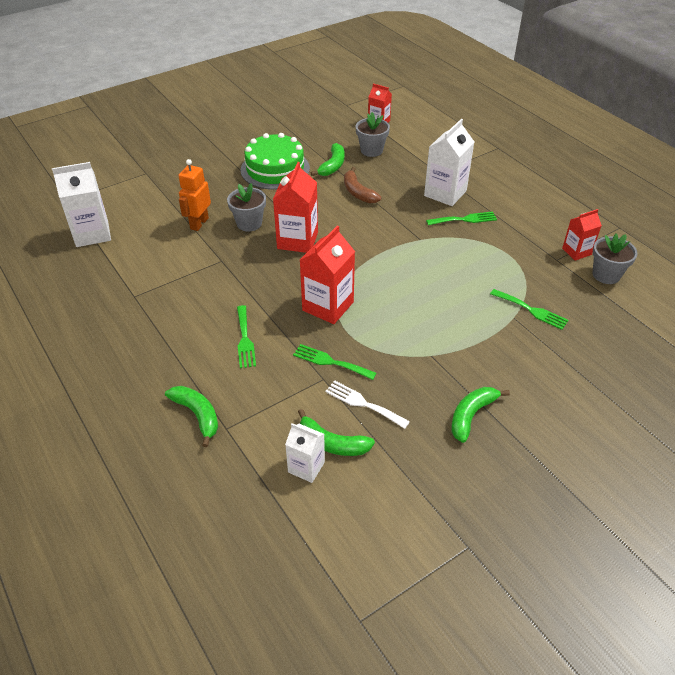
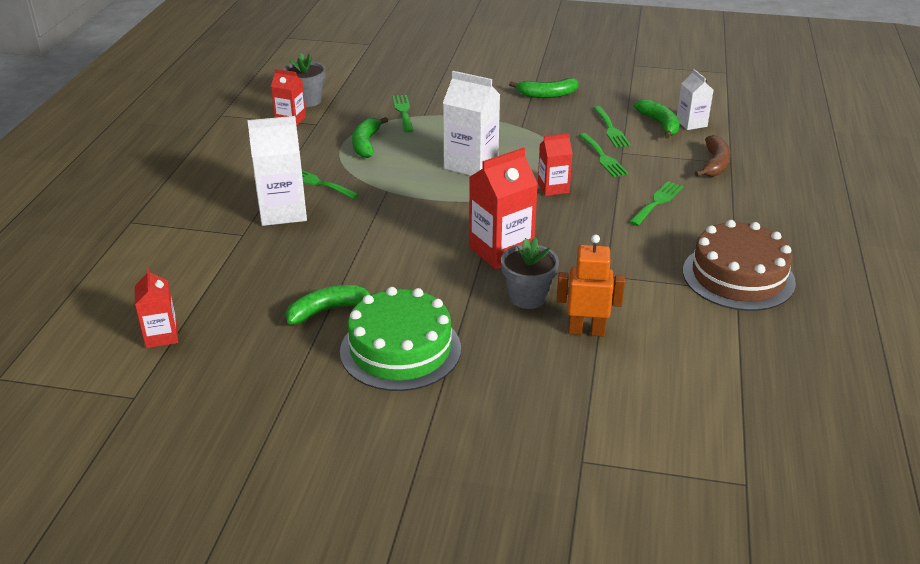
camera: 135 degrees left, 10 degrees down
(92, 234) = (740, 396): white carton -> white carton (471, 164)
(139, 306) = (738, 276): none -> brown cake
(197, 415) = (747, 178): green banana -> green banana (366, 144)
(199, 223) = (586, 331): orange robot -> orange robot turned 150 degrees counterclockwise
(328, 306) = (553, 188): red carton -> red carton, size x0.60
(358, 192) = (360, 262): brown banana -> brown banana (715, 164)
(363, 403) = (611, 129): white fork -> green fork
(371, 150) = (250, 301): grey flower pot -> none

